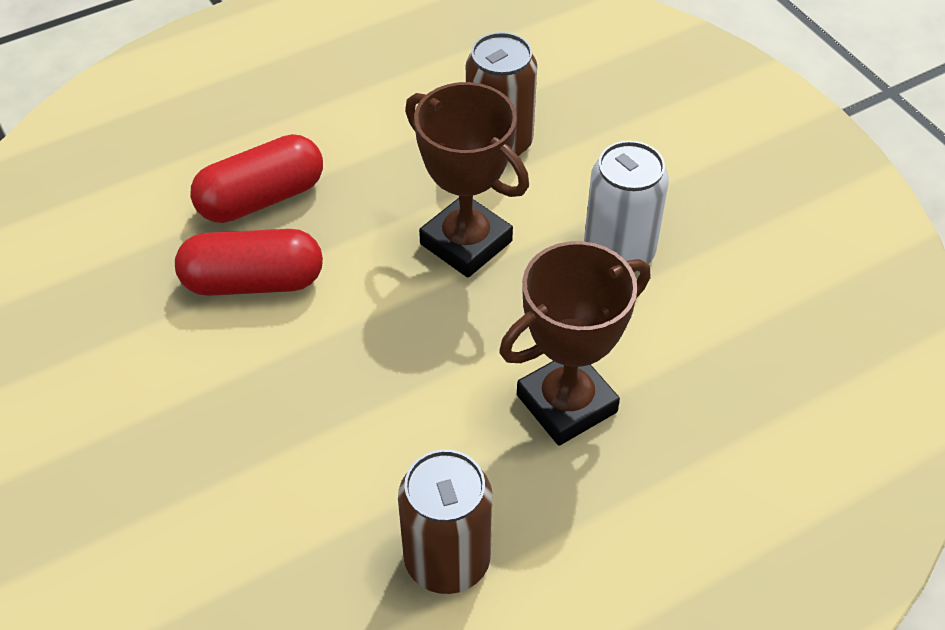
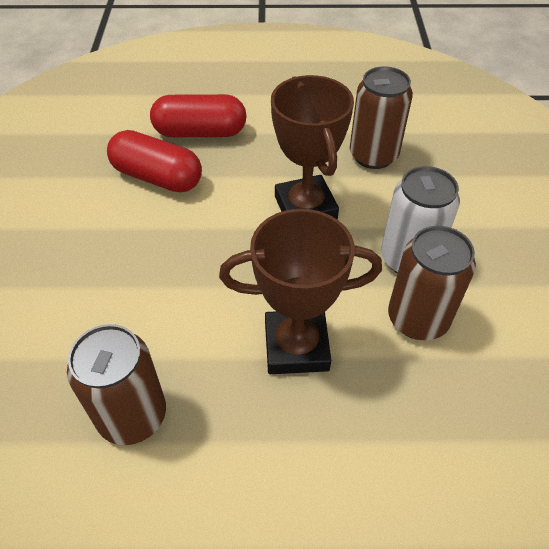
camera: 30 degrees right, 0 degrees up
(669, 314) = (418, 319): none -> brown can

